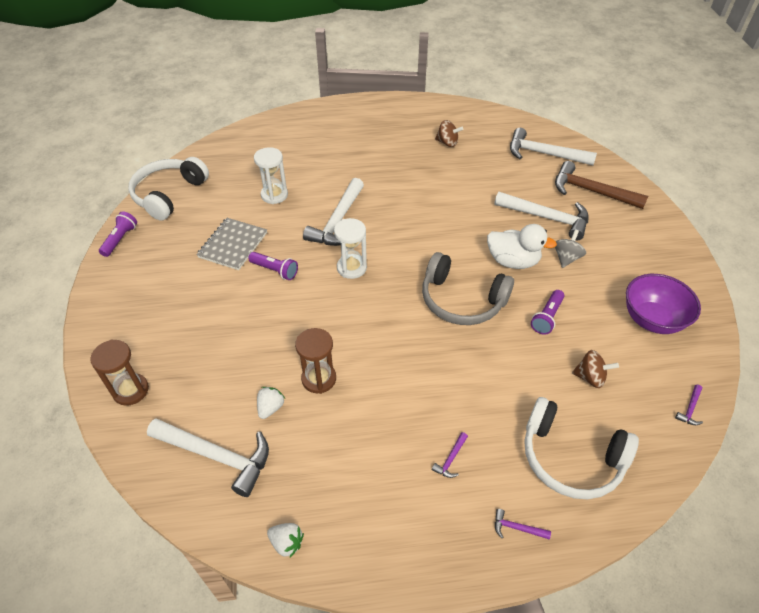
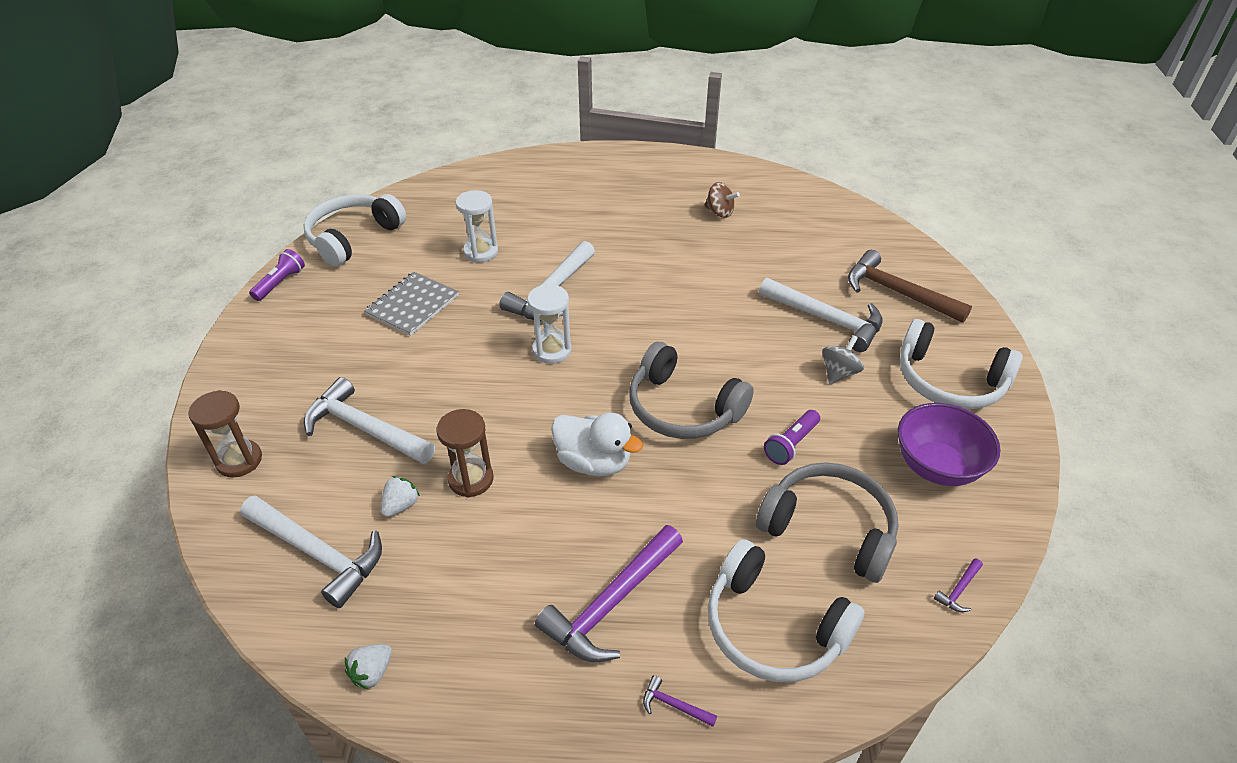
camera: 10 degrees right, 5 degrees down
(275, 270) = (455, 342): purple flashlight -> none
(287, 543) = (372, 672): white strawberry -> white strawberry turned 90 degrees clockwise
(451, 459) = (611, 604): purple hammer -> purple hammer, size x2.48
(513, 261) = (765, 368): white duck -> white duck (594, 462)
(543, 154) = (845, 239): white hammer -> white hammer (364, 428)
(590, 377) = (829, 529): brown spinning top -> grey headphones
(644, 254) = (949, 381): none -> white headphones

